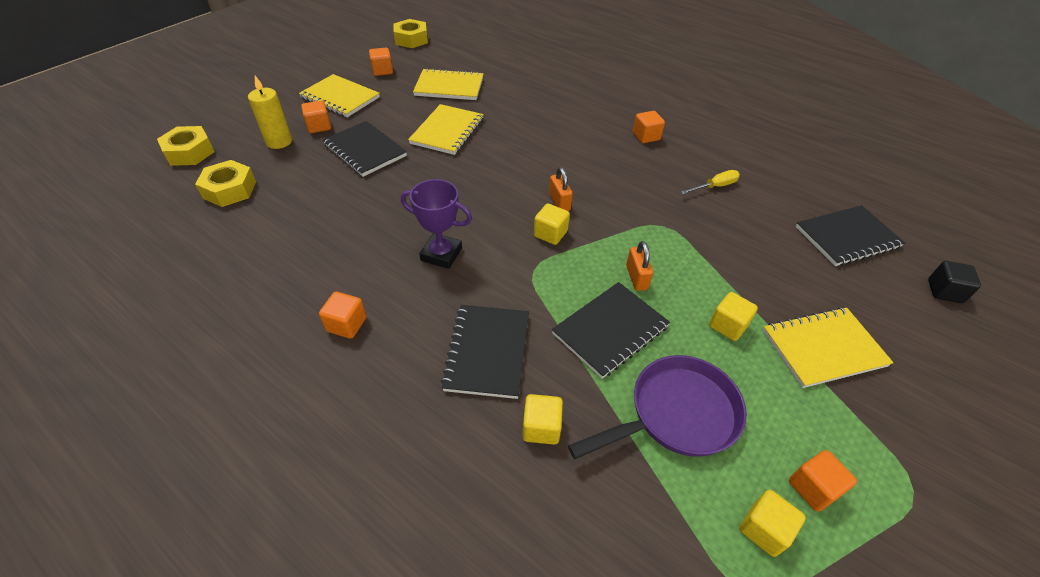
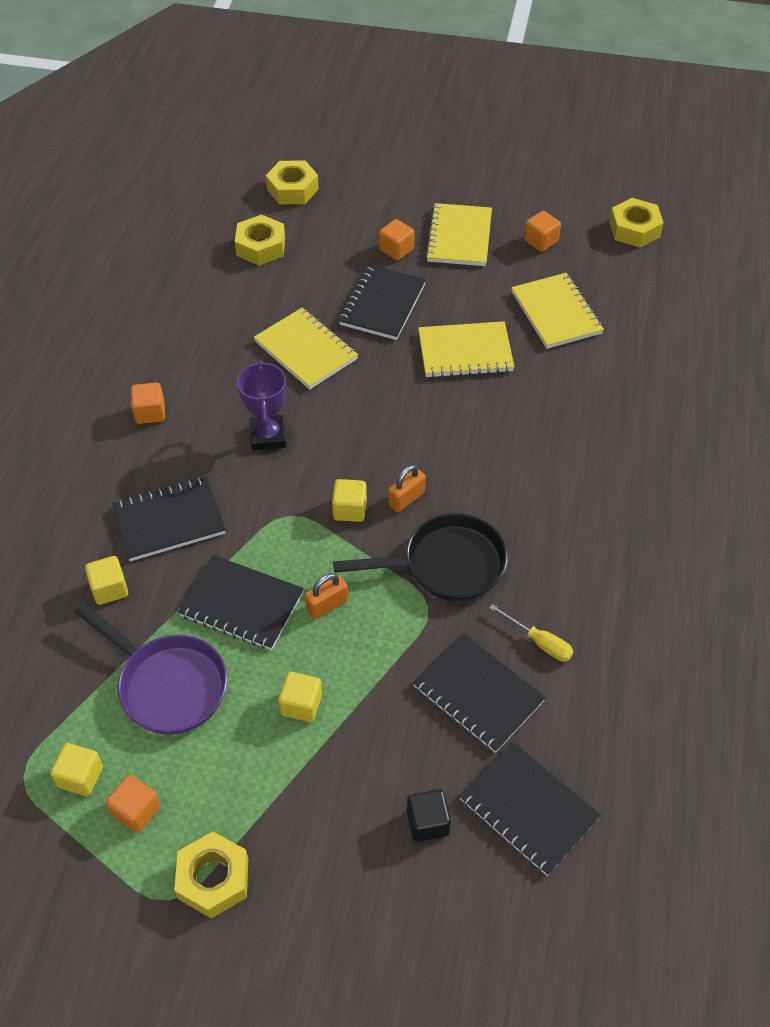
camera: 65 degrees right, 5 degrees up
(279, 142) = (351, 236): yellow candle -> none
(630, 204) = (446, 565): none -> black pan
(646, 136) = (598, 541): orange cube -> none
(748, 228) = (478, 694): none -> black notebook
(823, 348) = (314, 801): yellow notebook -> yellow notebook (306, 350)
(893, 446) = (213, 879): none -> yellow nut
(944, 291) = (485, 932): black cube -> black cube (427, 822)

